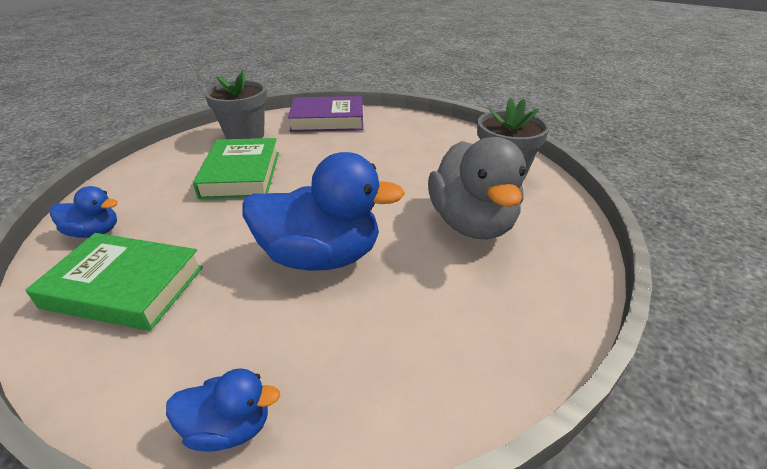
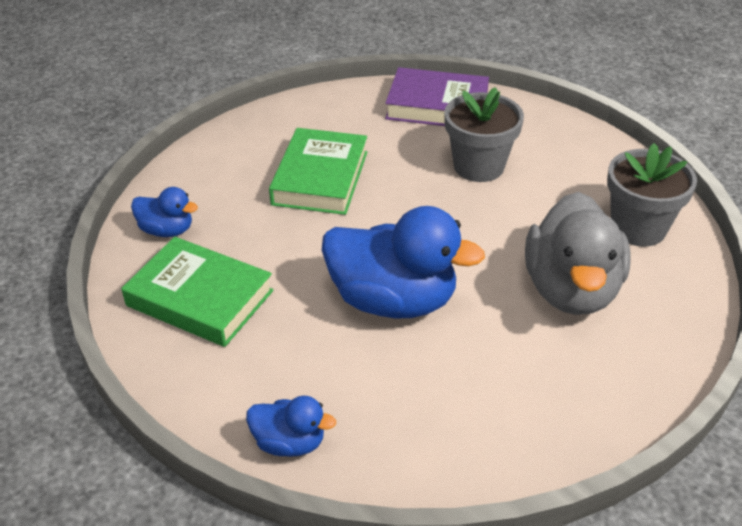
camera: 15 degrees right, 5 degrees up
(245, 135) = (330, 118): grey flower pot -> grey flower pot (478, 166)

